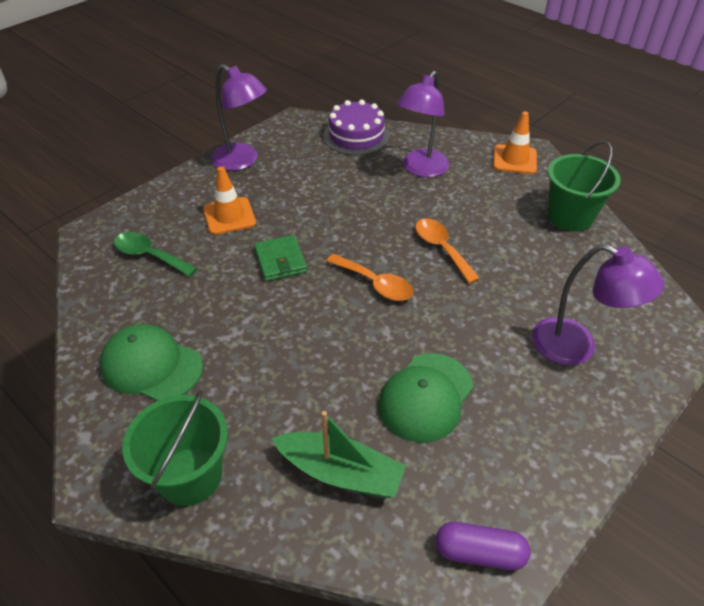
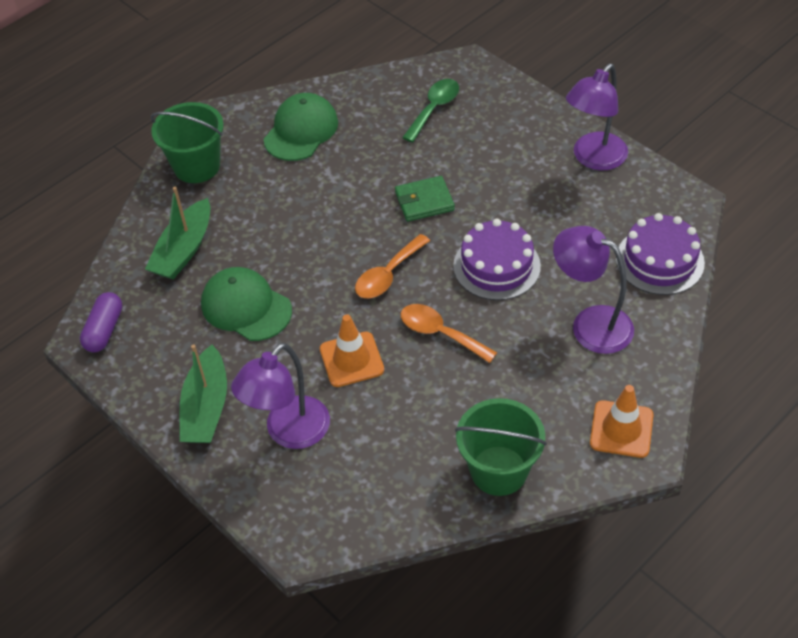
camera: 95 degrees right, 5 degrees up
(229, 216) = (493, 157): orange traffic cone -> orange traffic cone (351, 359)
(363, 215) = (496, 266): none -> purple cake
(441, 248) = (440, 333): orange spoon -> orange spoon turned 120 degrees counterclockwise
(567, 420) = (206, 407): none -> green boat

